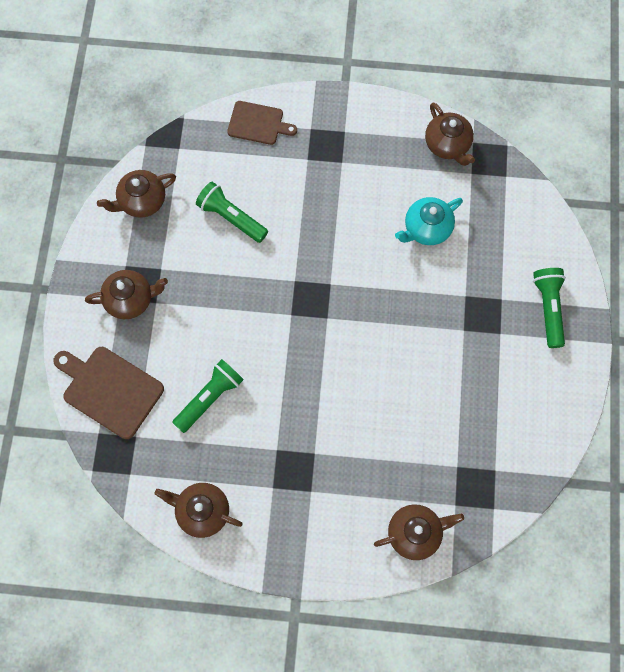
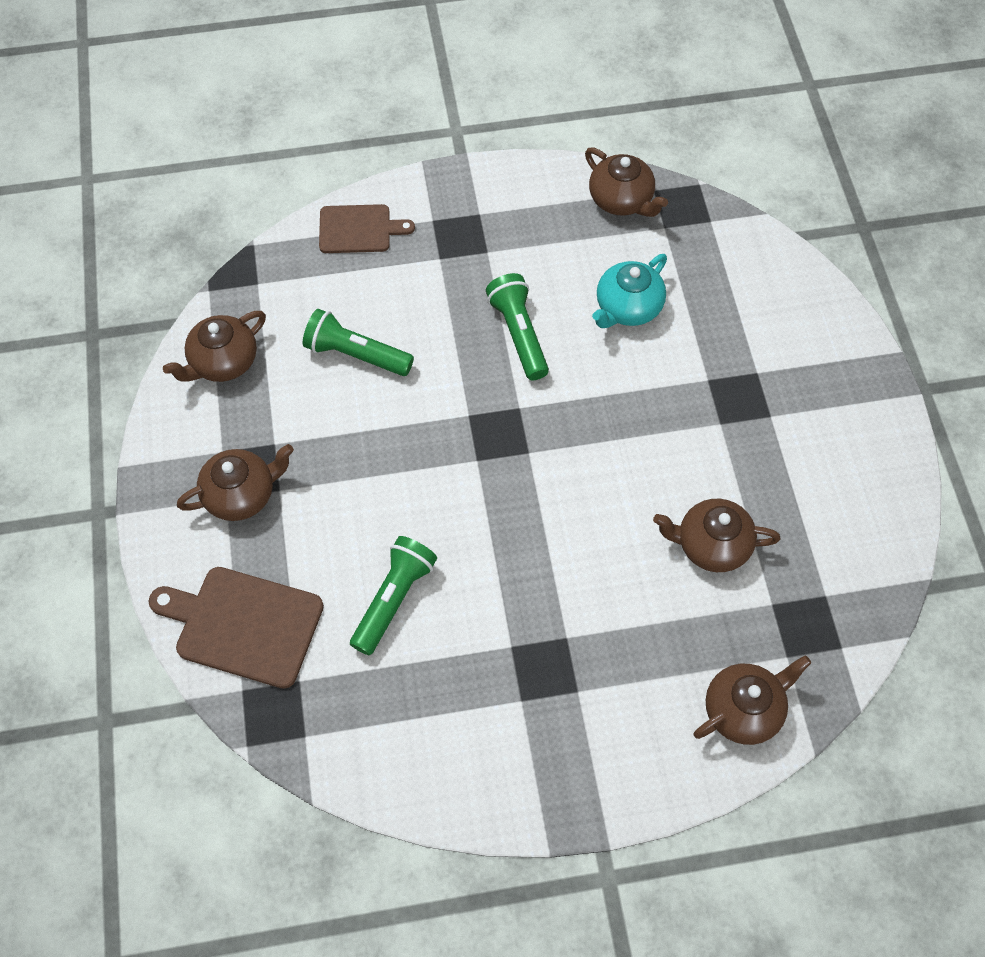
camera: 15 degrees left, 10 degrees down
(202, 511) = (427, 761): brown teapot -> brown teapot (711, 545)
(548, 308) = (823, 370): green flashlight -> green flashlight (518, 334)

